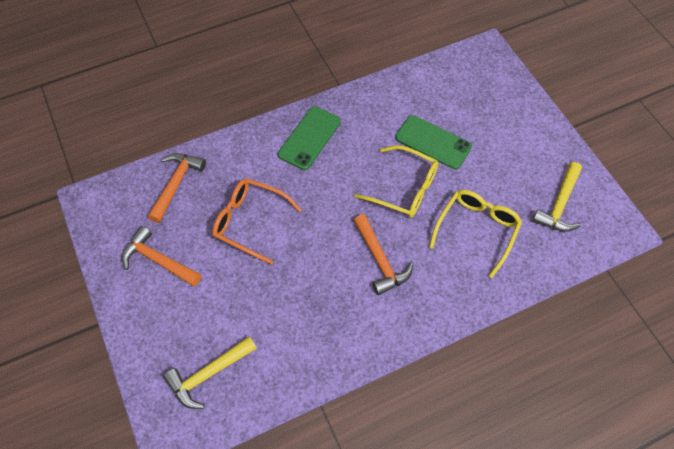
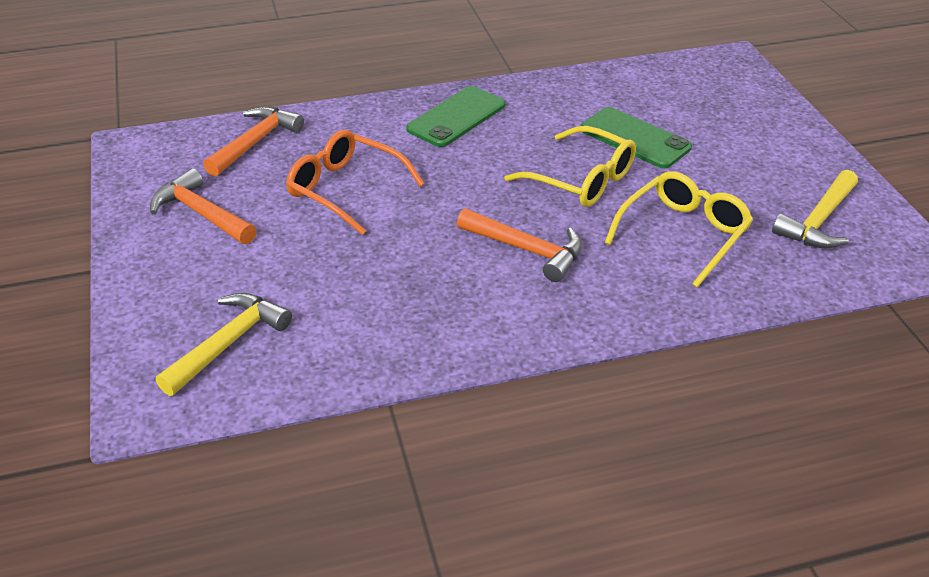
camera: 10 degrees right, 20 degrees down
(208, 374) = (228, 343): yellow hammer -> yellow hammer turned 150 degrees clockwise
(380, 260) = (526, 250): orange hammer -> orange hammer turned 45 degrees counterclockwise

